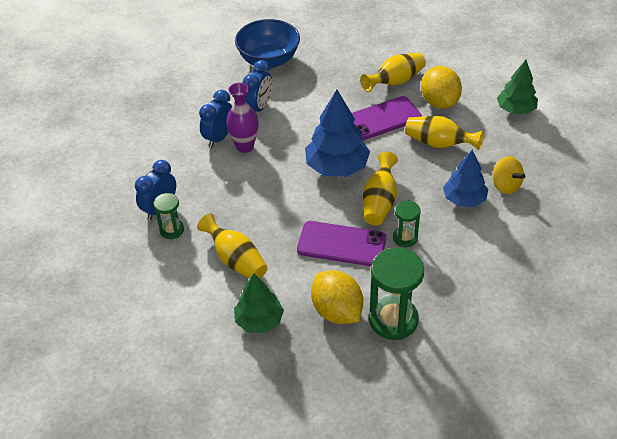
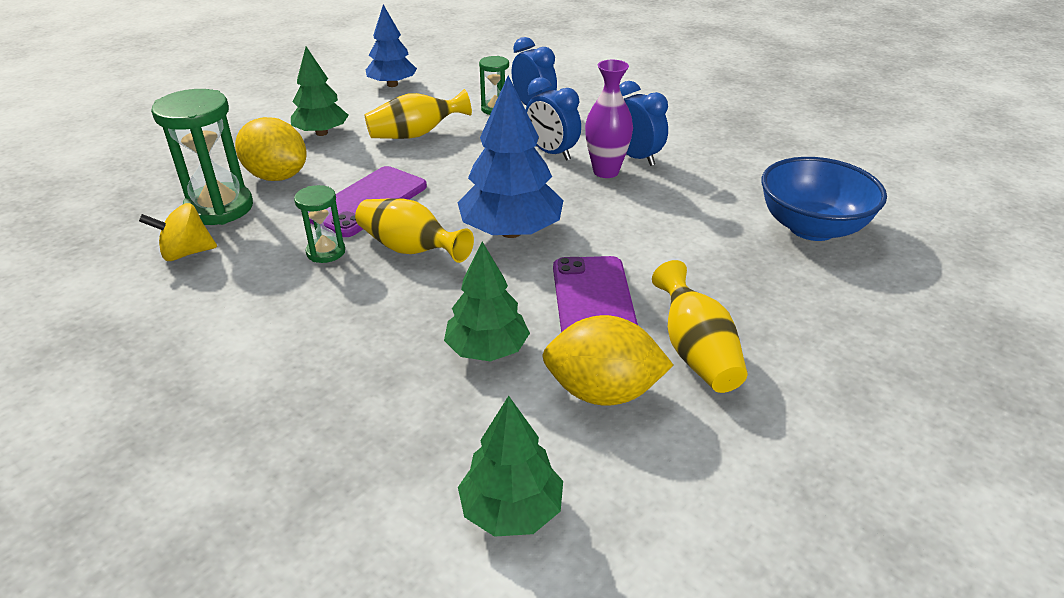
camera: 110 degrees right, 10 degrees down
(259, 107) = (686, 197): blue clock -> blue clock (552, 153)
(337, 311) = (277, 176): yellow lemon -> yellow lemon turned 45 degrees clockwise
(439, 143) = (487, 350): yellow vase -> green tree
(464, 199) = (338, 332): blue tree -> blue tree (392, 85)
(505, 186) = (320, 395): yellow spinning top -> yellow spinning top (186, 253)

